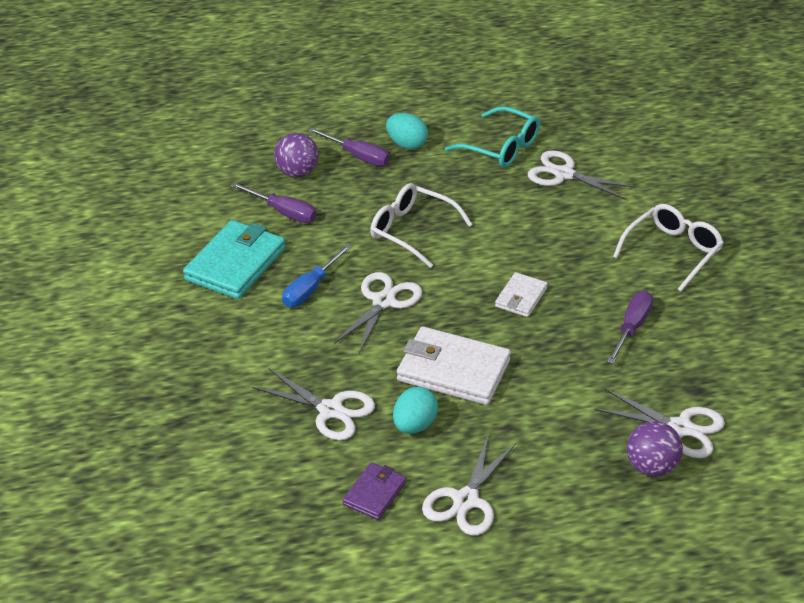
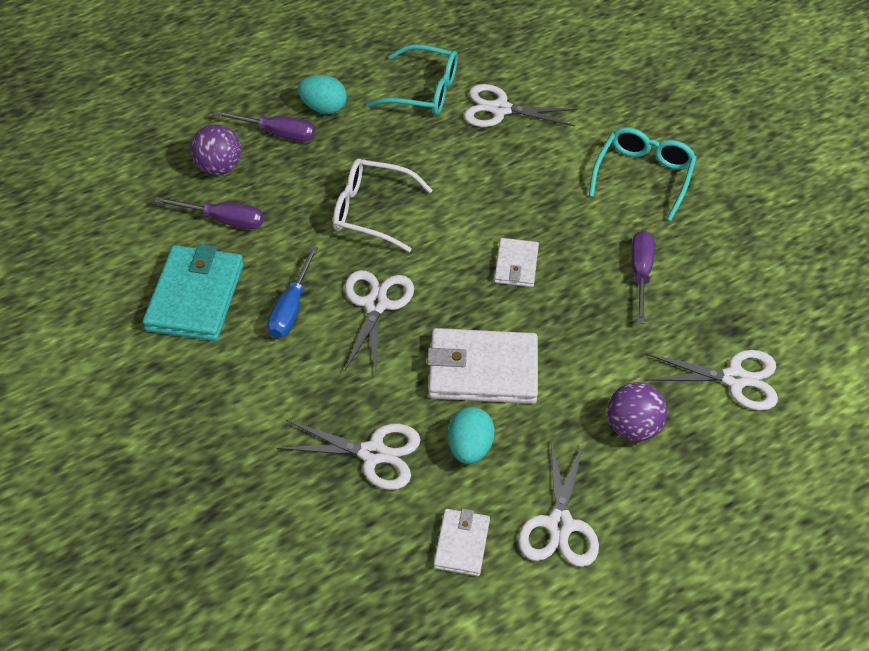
camera: 20 degrees left, 10 degrees up
(374, 493) = (461, 544): purple wallet -> white wallet
(651, 467) = (726, 432): purple ball -> purple ball (632, 428)
(672, 252) = (643, 176): white glasses -> turquoise glasses

